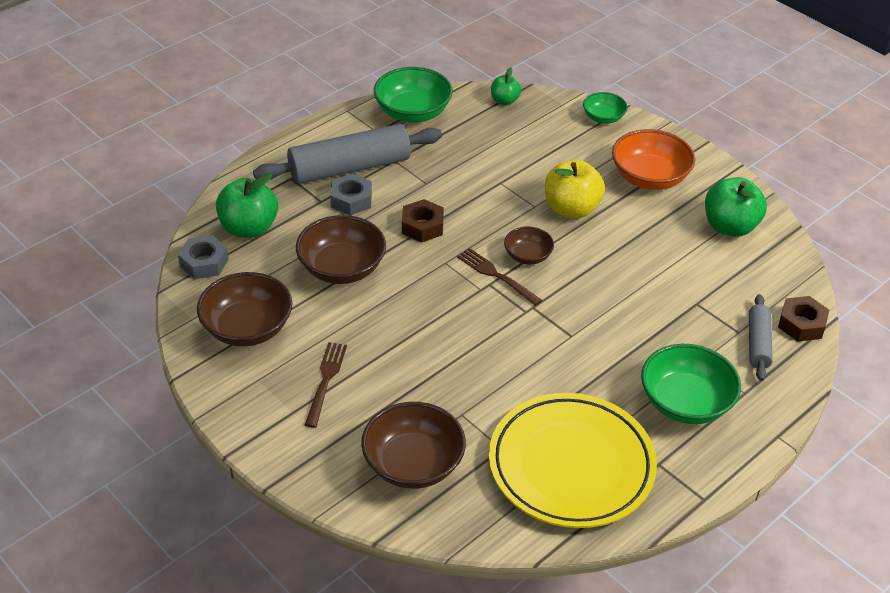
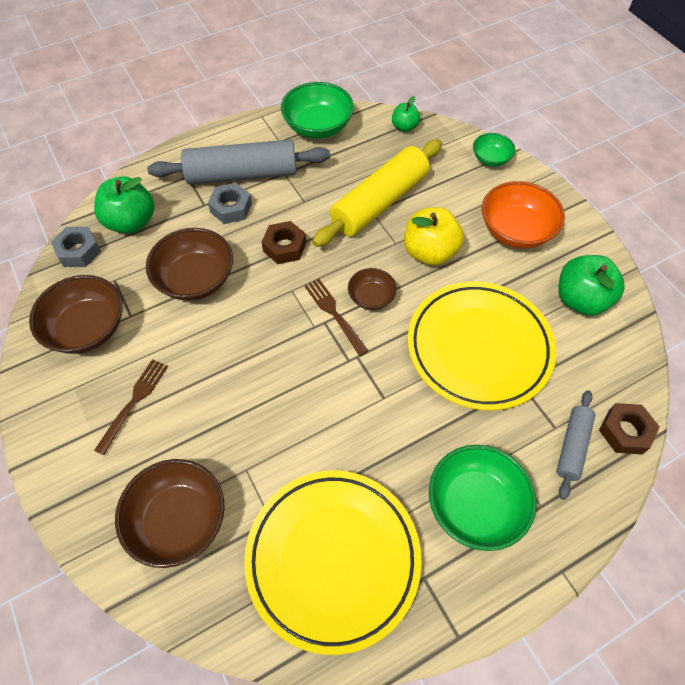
camera: 15 degrees right, 15 degrees up
(504, 173) = (379, 202): none -> yellow rolling pin
(647, 281) = (479, 348): none -> yellow plate

